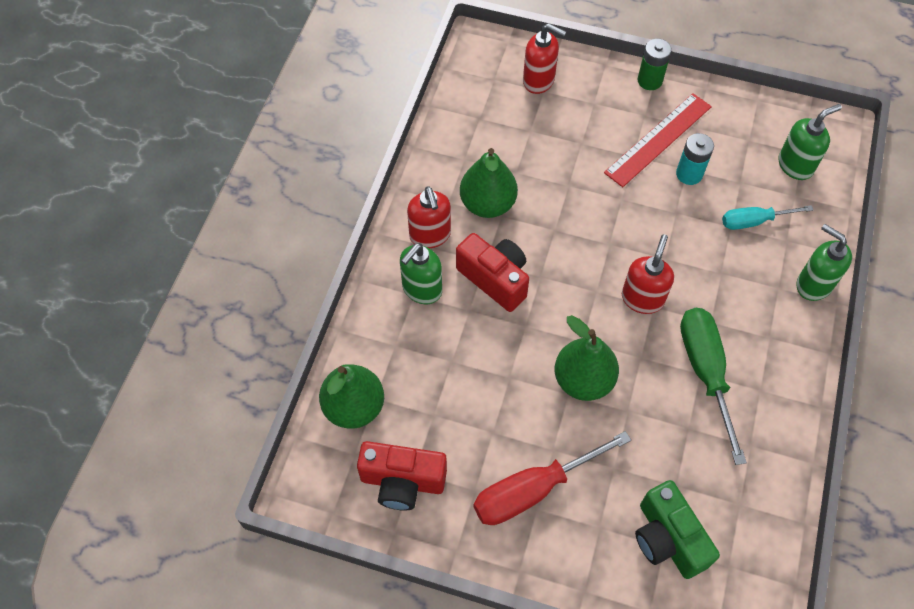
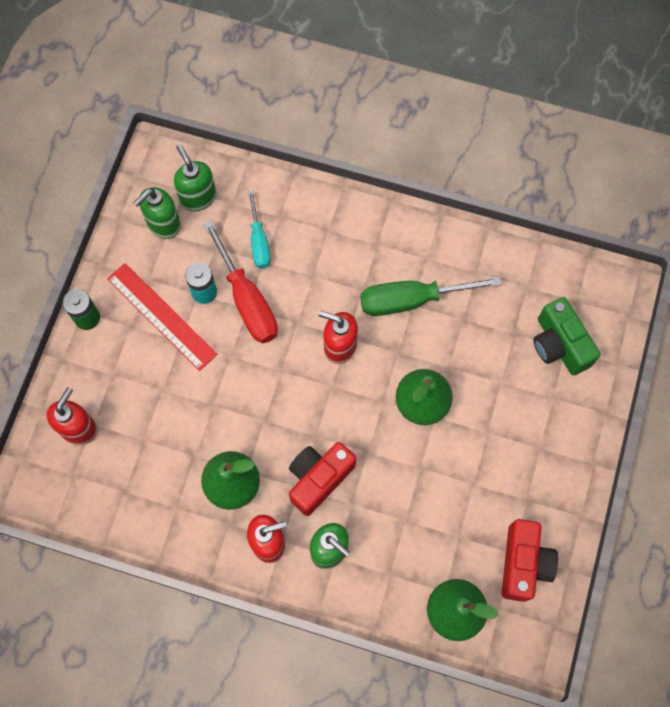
camera: 90 degrees left, 10 degrees up
(533, 489) = (524, 450): red screwdriver -> red screwdriver (246, 299)
(667, 539) = (559, 345): green camera -> green camera turned 90 degrees clockwise
(813, 284) = (325, 202): green soap dispenser -> green soap dispenser (163, 224)

